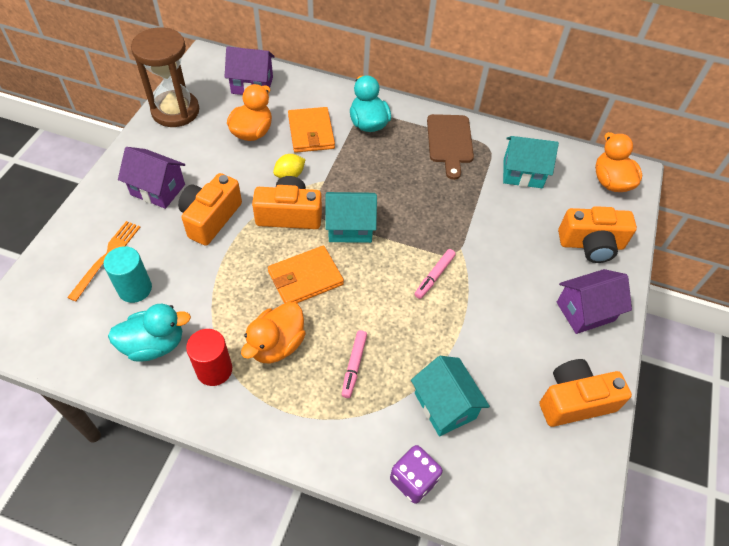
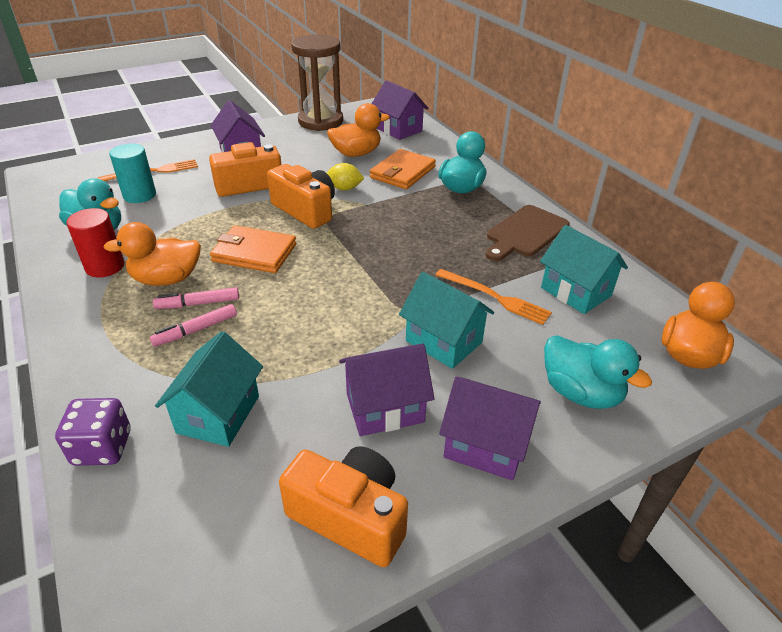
camera: 45 degrees right, 15 degrees down
(350, 228) = (340, 242): turquoise house -> turquoise house (444, 341)
(434, 276) = (362, 315): pink marker -> pink marker (198, 304)
(488, 208) = (495, 297): none -> orange fork
(519, 329) = (385, 408): none -> purple house
(591, 244) = (581, 393): orange camera -> turquoise duck

